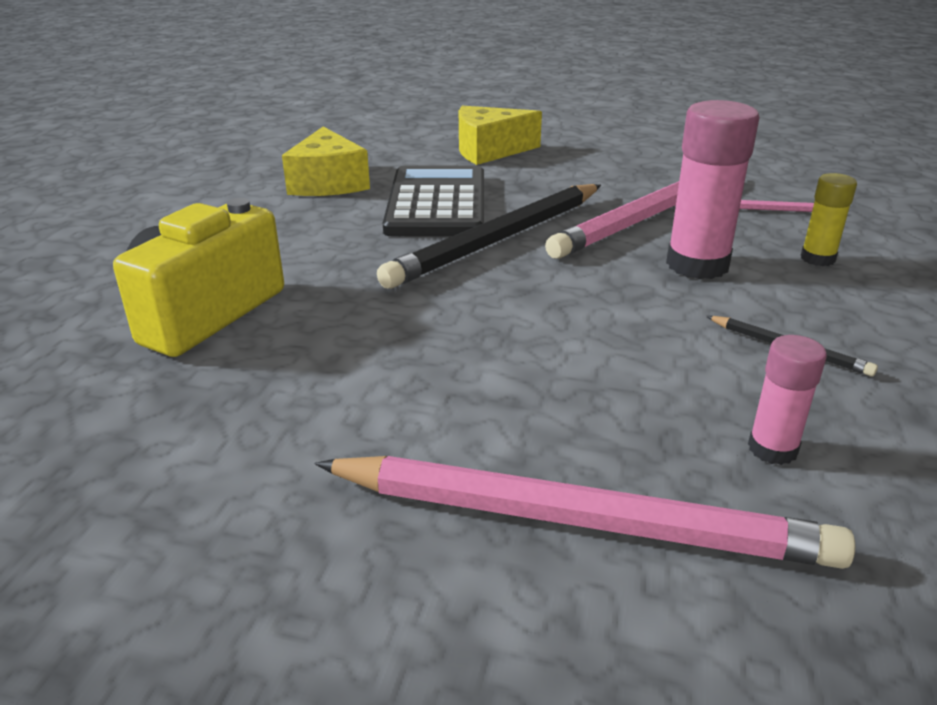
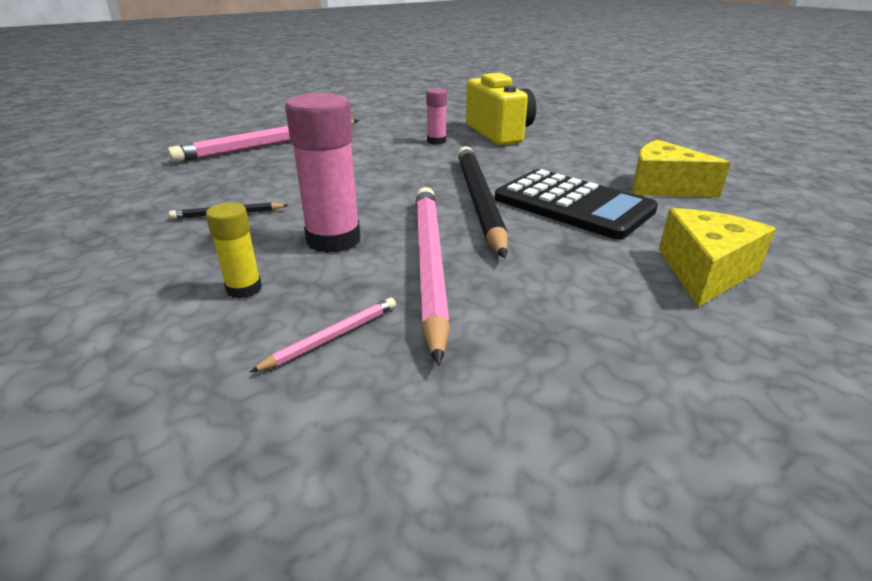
camera: 130 degrees right, 0 degrees up
(772, 449) = (213, 177): pink glue stick -> pink glue stick (436, 141)

